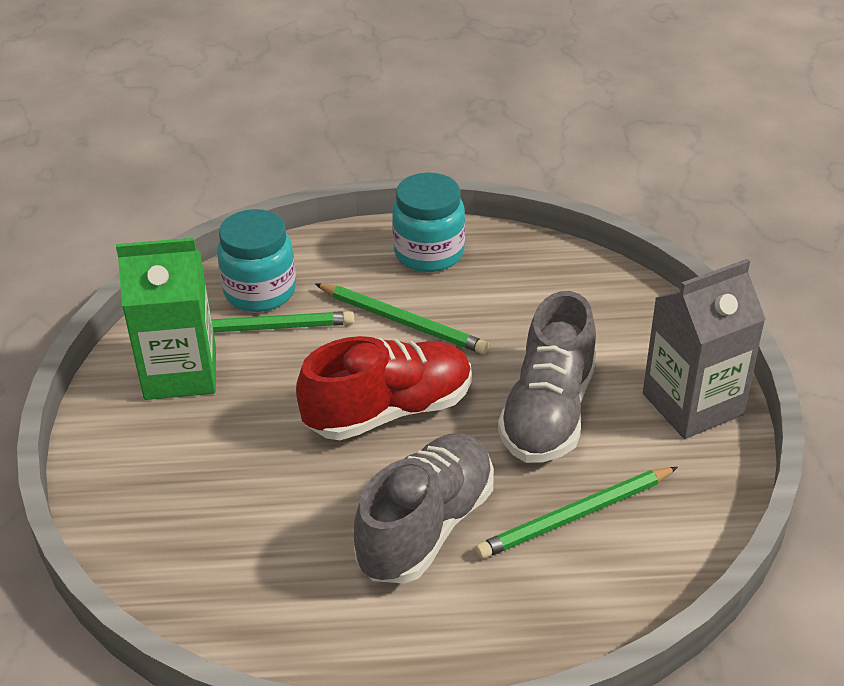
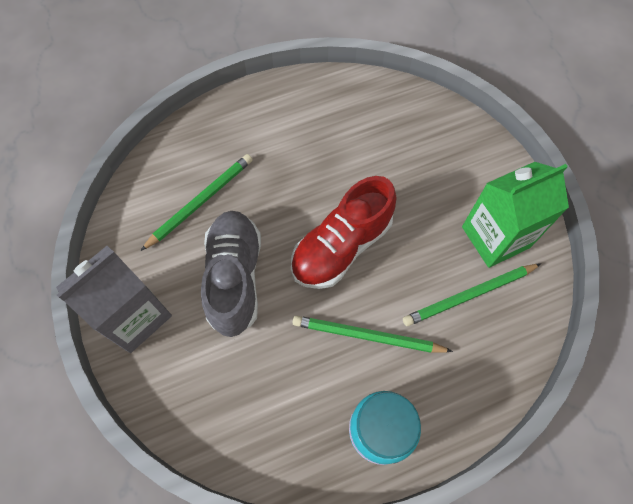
camera: 160 degrees right, 25 degrees up
(260, 291) = (491, 335): turquoise jar -> none
(426, 527) = (285, 170): grey shoe -> none

